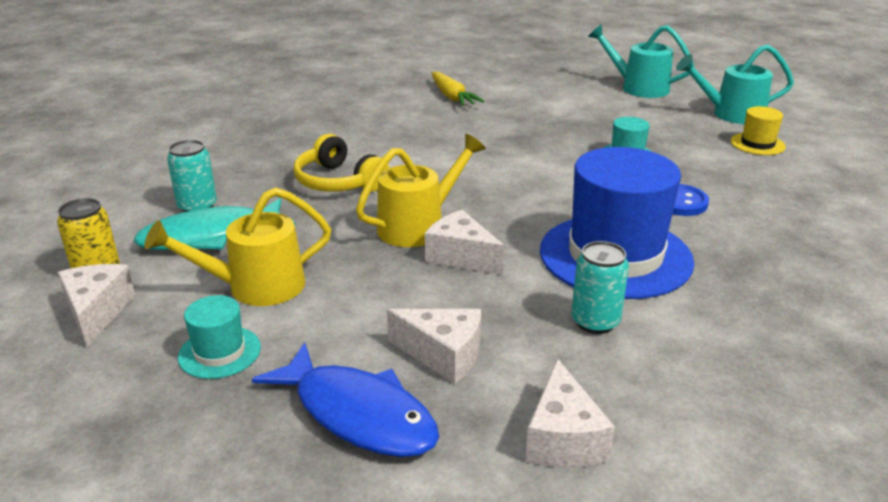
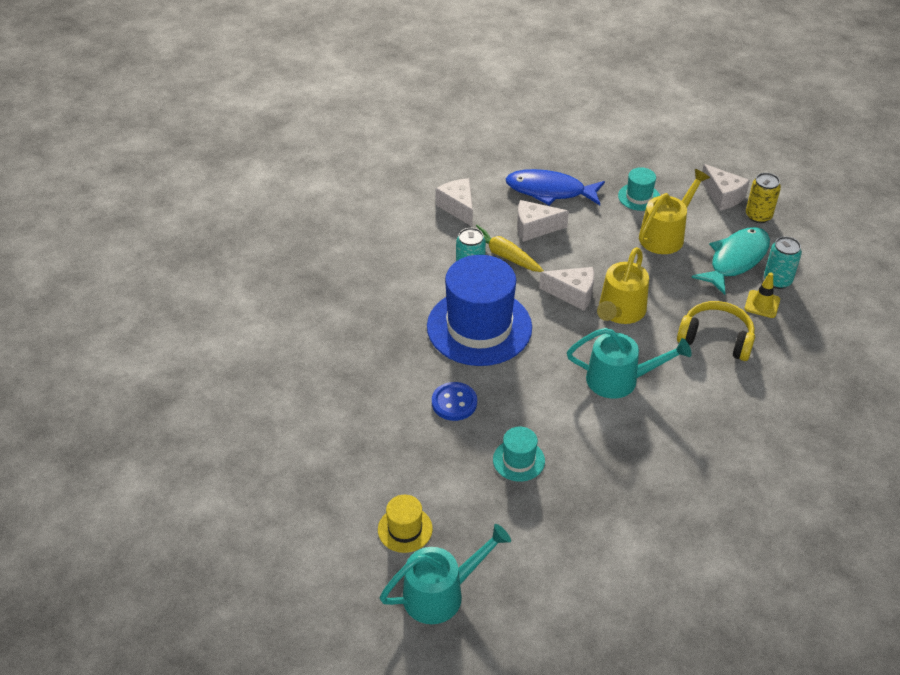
camera: 155 degrees right, 15 degrees up
(248, 193) = (762, 304): none -> yellow traffic cone
(452, 97) = (749, 519): yellow carrot -> yellow carrot (503, 255)
(637, 87) = (566, 632): turquoise watering can -> turquoise watering can (620, 380)

